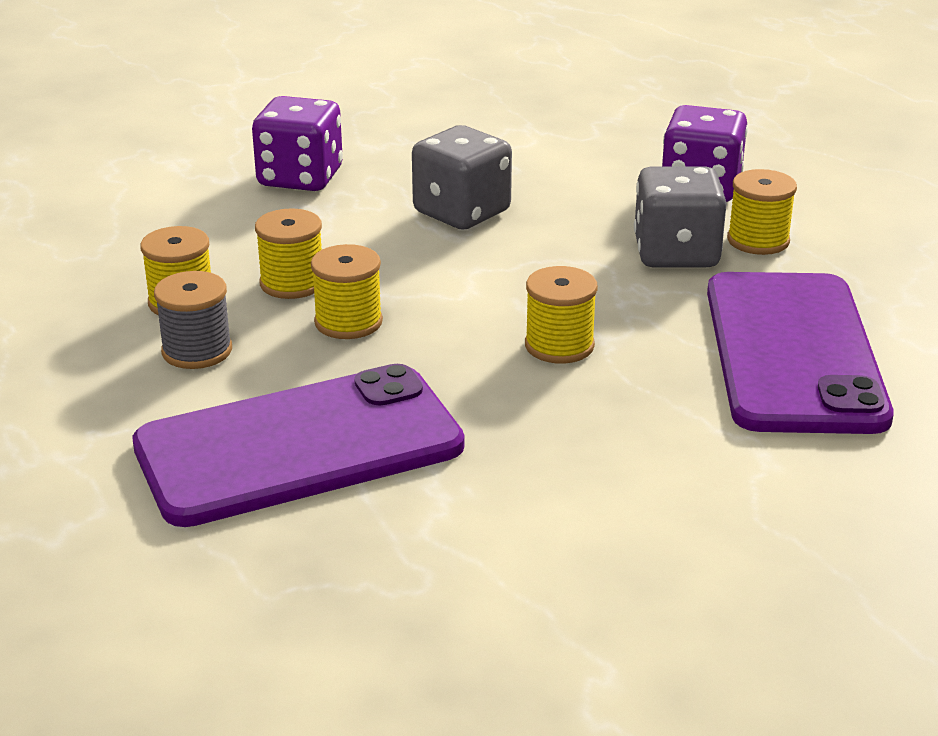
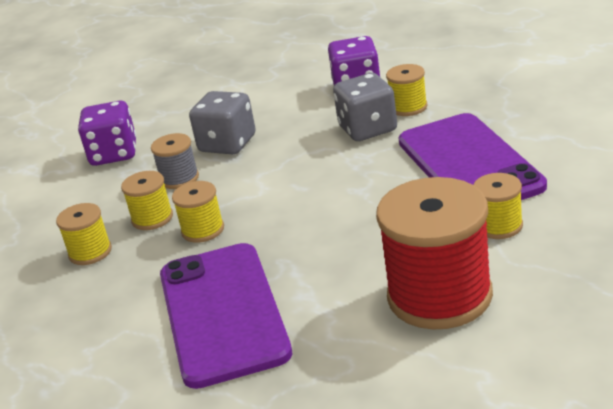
camera: 15 degrees left, 0 degrees up
(197, 351) = (120, 278): grey spool -> grey spool (179, 178)
(299, 447) = (223, 313): purple phone -> purple phone turned 60 degrees counterclockwise
(559, 345) = (336, 202): yellow spool -> yellow spool (499, 226)
(617, 532) = (439, 296): none -> red spool

